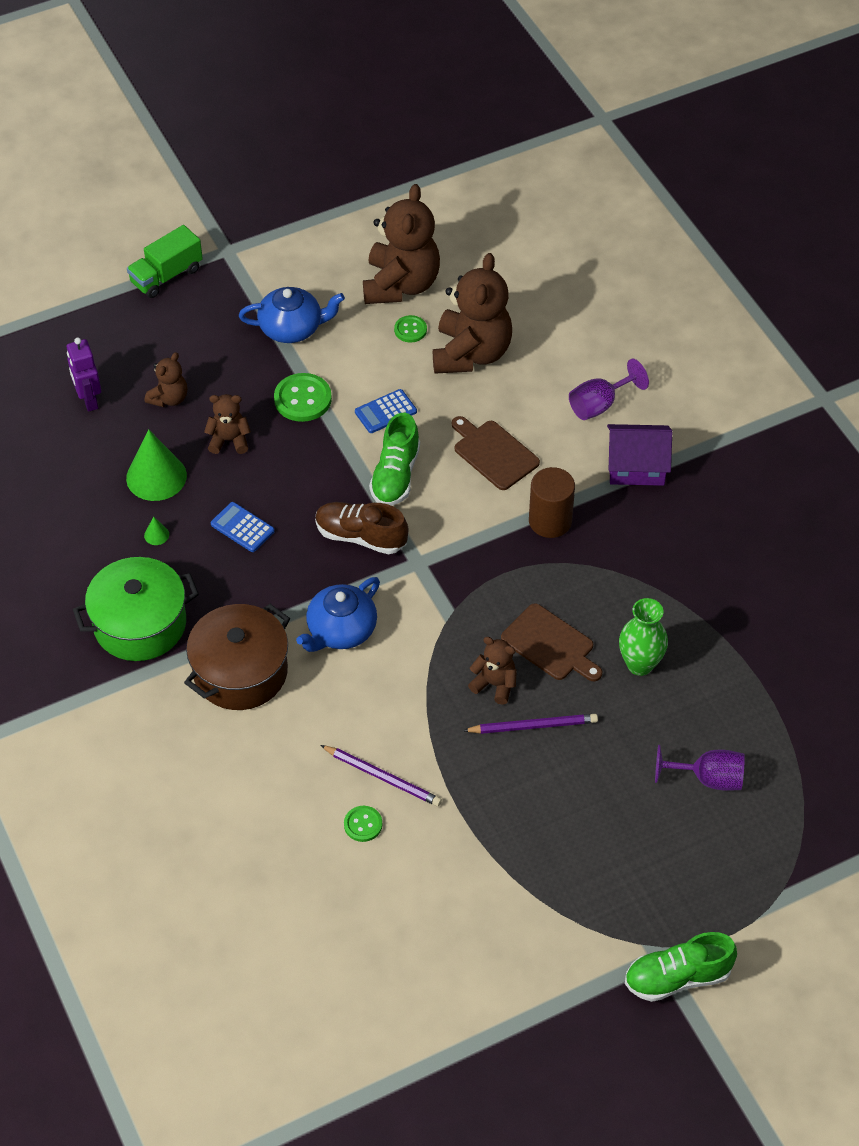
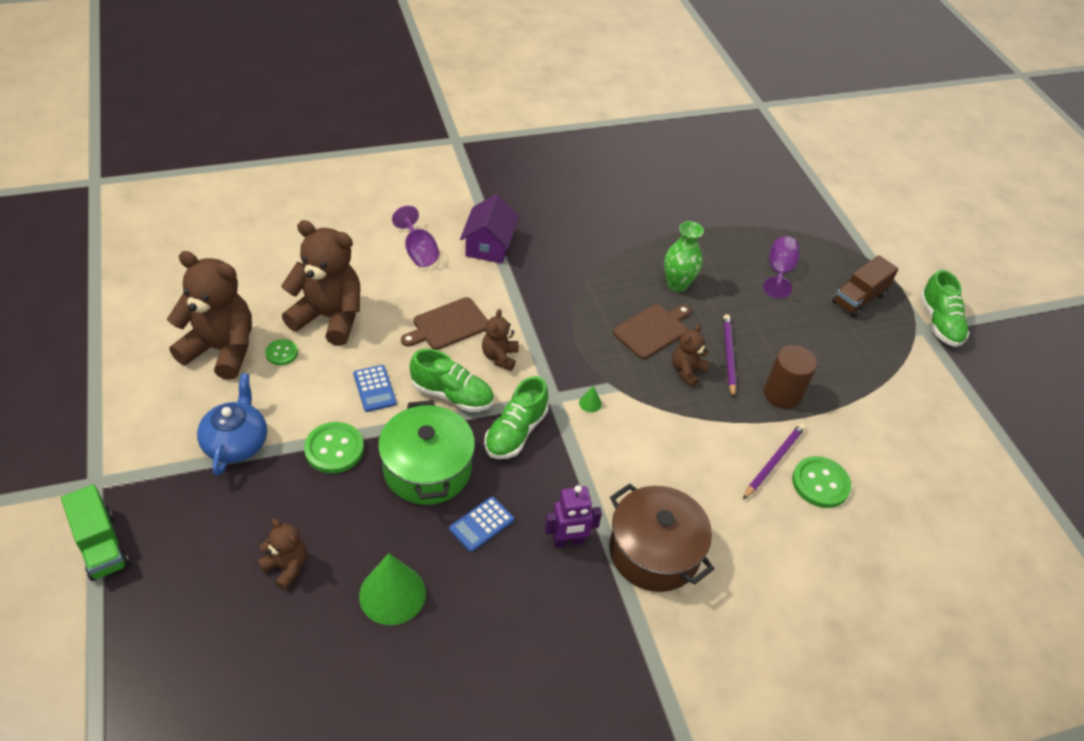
camera: 85 degrees left, 5 degrees down
(89, 400) = (257, 650): purple robot -> purple robot (568, 541)
(140, 624) = (584, 634): green pot -> green pot (427, 469)
(156, 535) = (471, 604): green cone -> green cone (590, 403)
(229, 440) = (365, 519): brown teddy bear -> brown teddy bear (500, 357)
(340, 630) = (618, 465): blue teapot -> none
(361, 536) = (515, 432): brown shoe -> green shoe
(363, 824) = (820, 483): green button -> green button, size x1.71
(550, 521) = (530, 305): brown cylinder -> brown cylinder (782, 394)
(690, 876) = (859, 299): none -> brown truck

